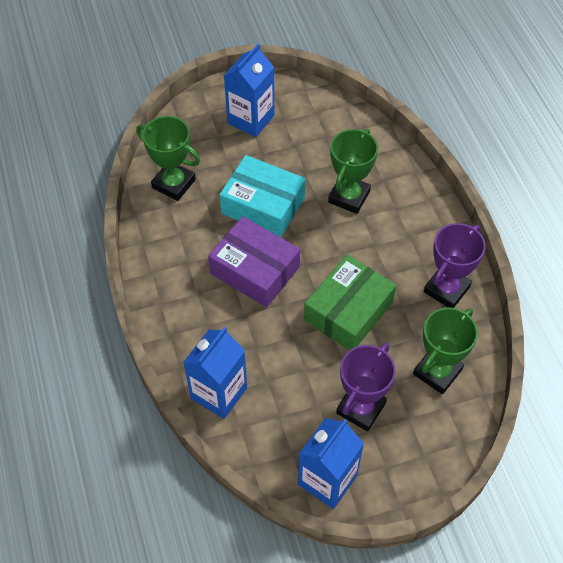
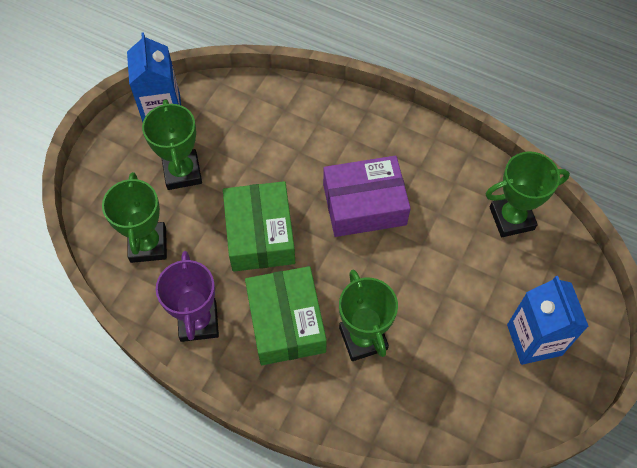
camera: 135 degrees right, 5 degrees up
(219, 393) = (290, 103): blue carton -> none
(263, 205) = (422, 264): turquoise box -> none
(360, 408) = (182, 172): purple trophy -> green trophy
(388, 243) = (286, 322): none -> green box

